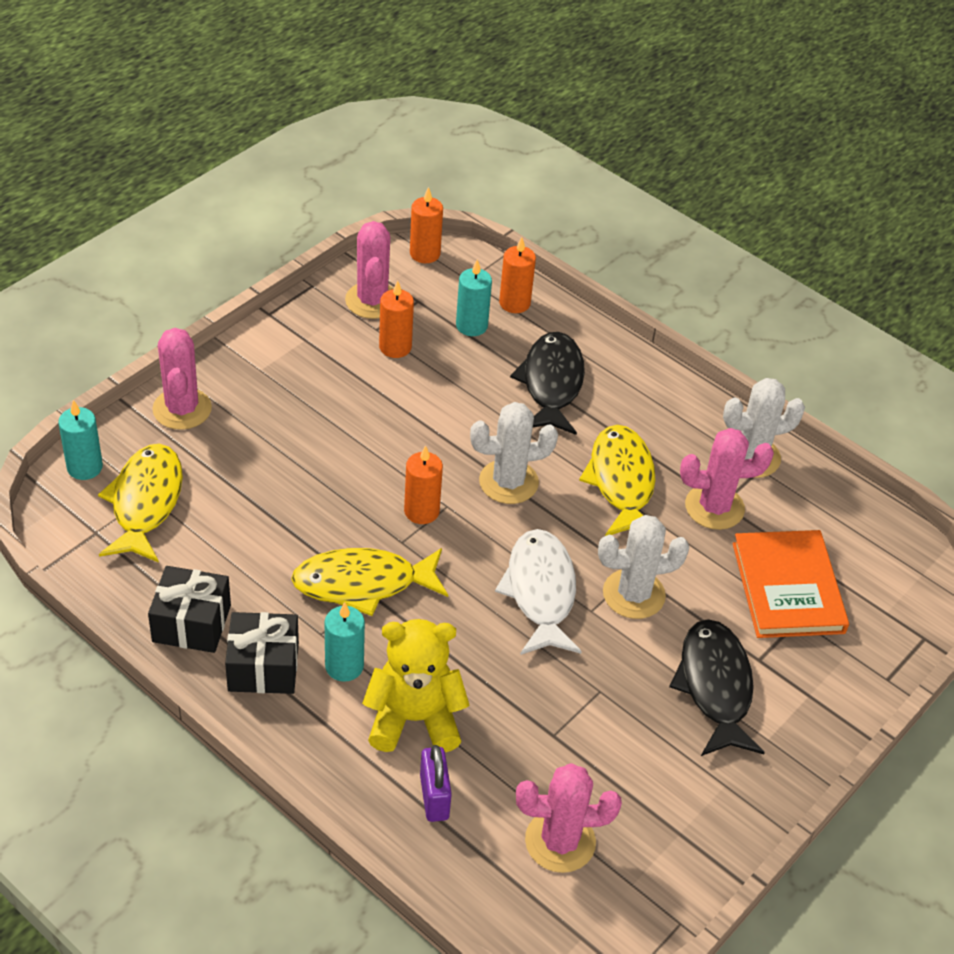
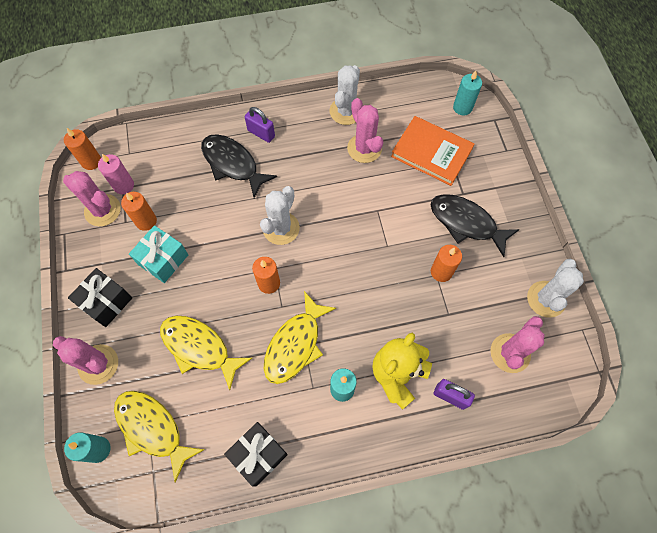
camera: 50 degrees left, 20 degrees up
(263, 667) = (314, 433): black gift -> black gift (106, 302)
(360, 391) = (163, 259): none -> turquoise gift
(422, 300) = (123, 185): none -> pink candle
(471, 326) = (162, 174): turquoise candle -> turquoise candle (462, 107)
(514, 303) = (164, 143): orange candle -> orange candle (441, 272)
(540, 592) = (360, 261): white fish -> none
(621, 482) = (319, 177): yellow fish -> yellow fish (199, 348)
(624, 387) = (261, 133): none -> purple padlock
(633, 594) = (390, 220): white cactus -> white cactus (546, 299)
(714, 507) = (364, 148): pink cactus -> pink cactus turned 60 degrees counterclockwise

